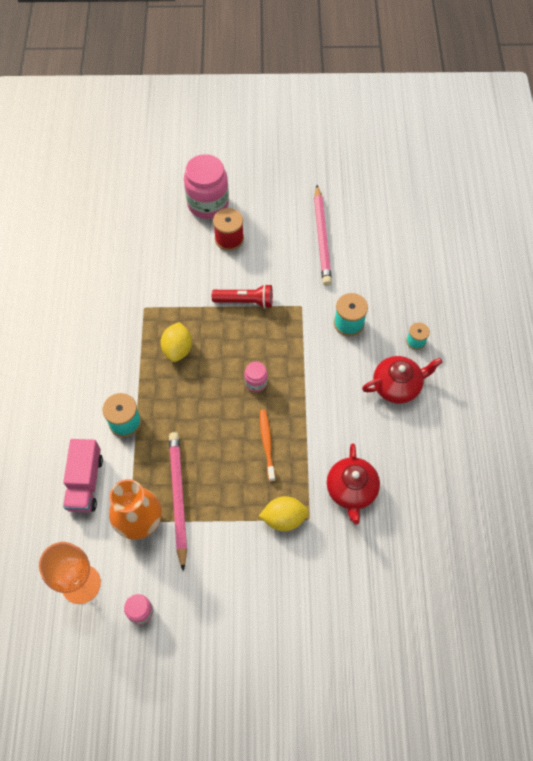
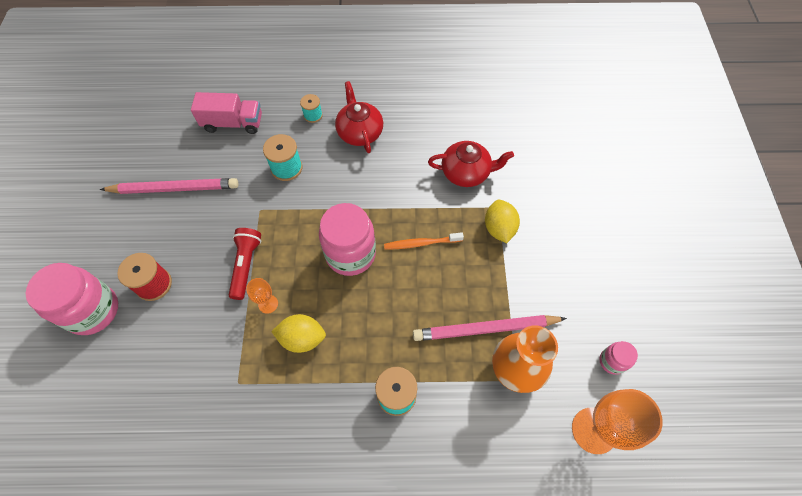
camera: 90 degrees left, 0 degrees up
(85, 482) = (475, 438): pink truck -> pink truck (233, 123)
(209, 321) = (268, 304): none -> orange goblet
(256, 382) = (350, 254): pink jar -> pink jar, size x2.08

